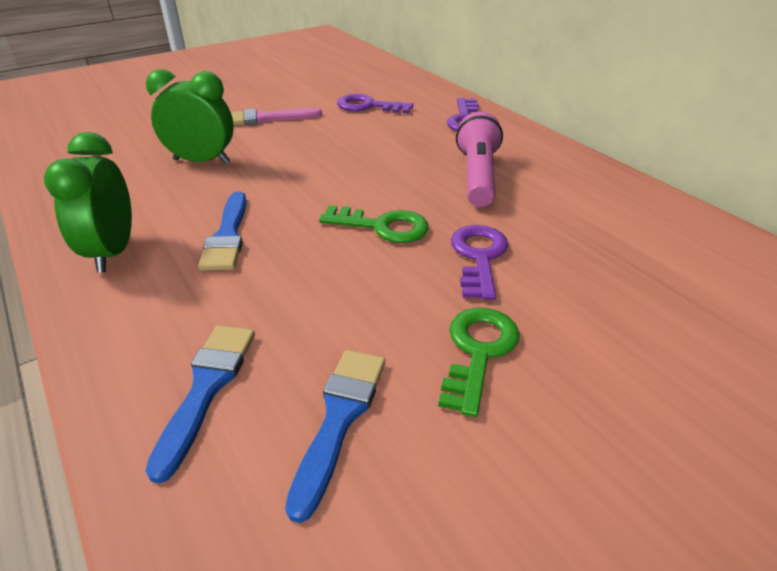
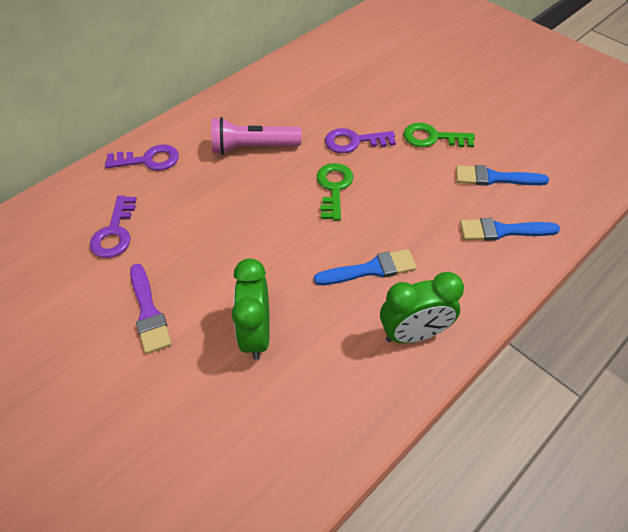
camera: 100 degrees left, 15 degrees up
(266, 118) = (149, 312): pink brush -> purple brush

